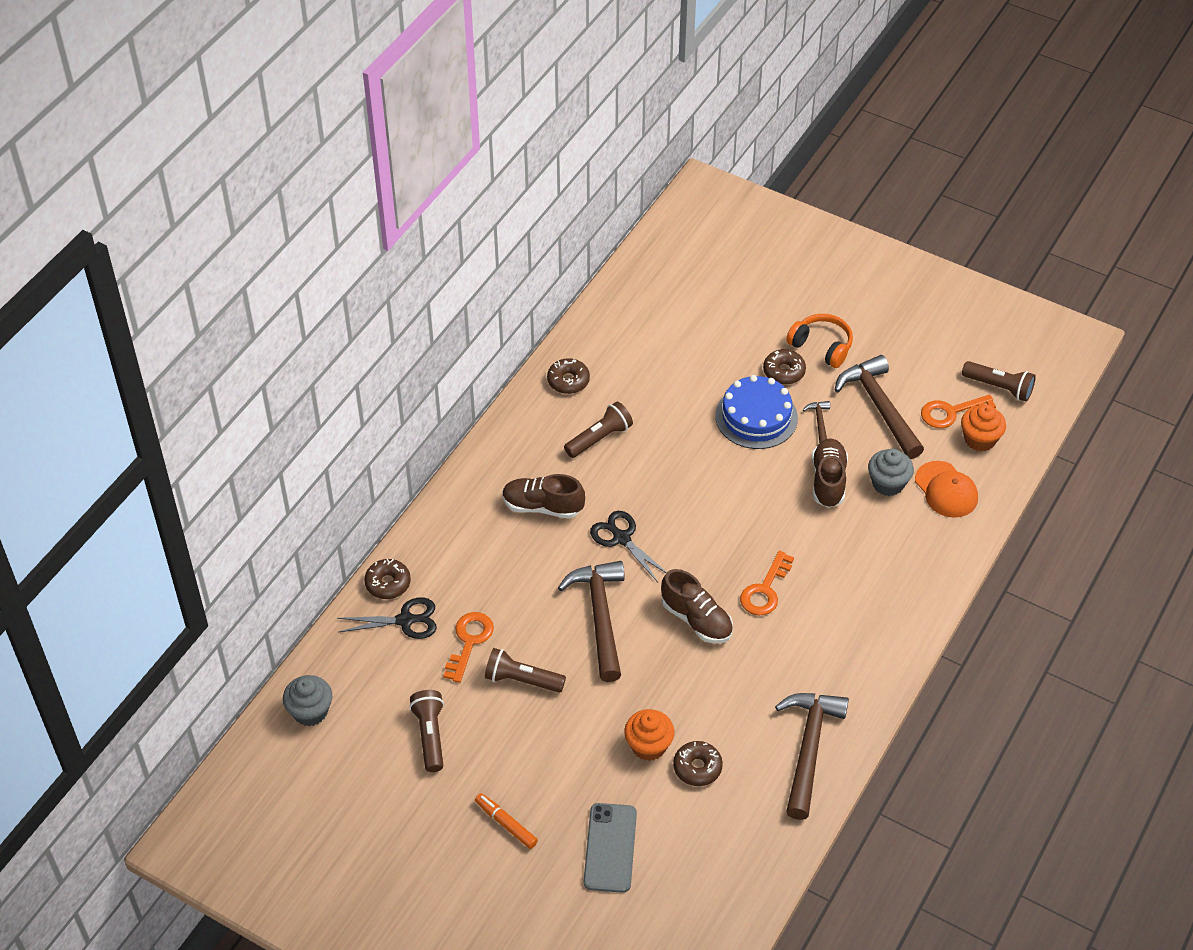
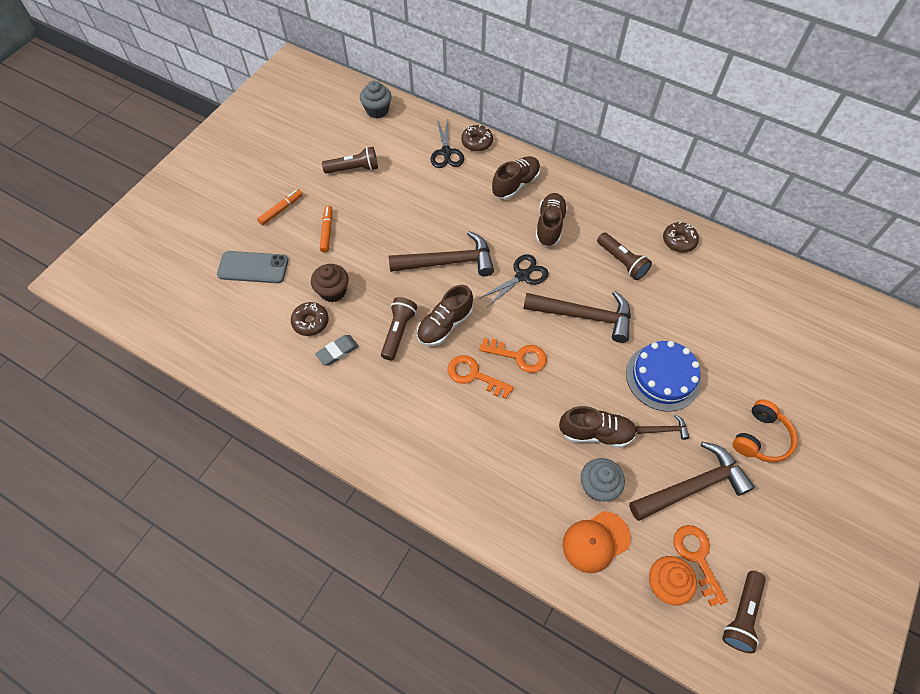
camera: 90 degrees right, 10 degrees up
(469, 642) = (428, 186): orange key -> orange key (518, 356)
(470, 540) = (515, 184): none -> brown shoe
(522, 680) = (394, 216): brown flashlight -> brown flashlight (398, 332)
(547, 761) = (327, 231): none -> orange marker
(648, 746) = (333, 291): orange cupcake -> brown cupcake
(740, 733) = (337, 351): none -> grey eraser
(784, 372) = (721, 402): brown donut -> none
(808, 749) = (318, 400): brown hammer -> brown hammer (584, 316)

